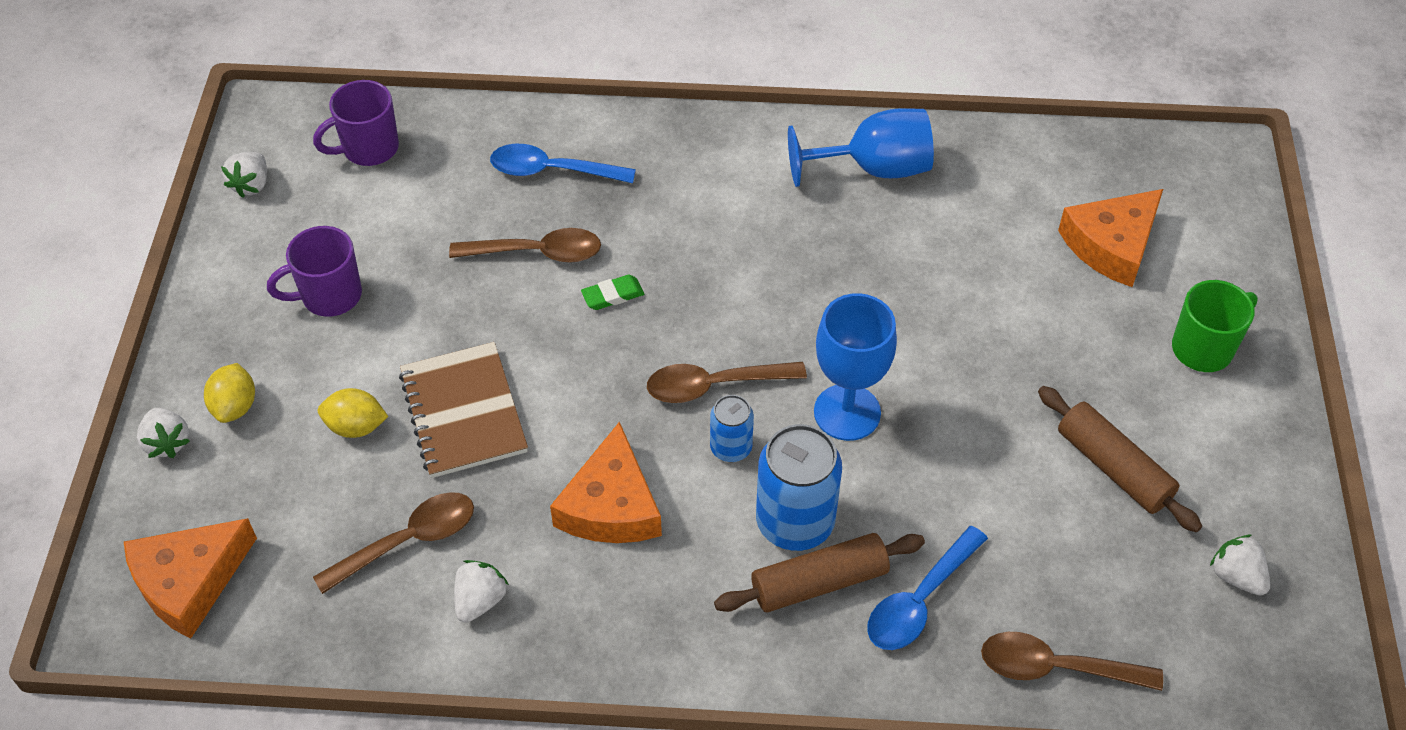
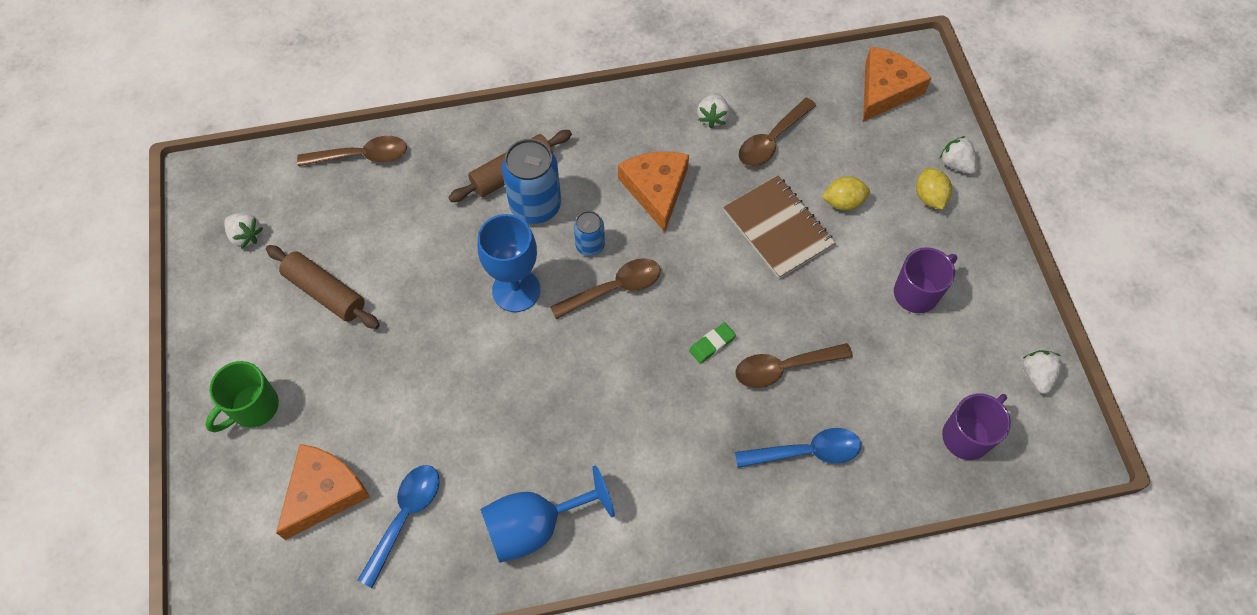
camera: 165 degrees right, 10 degrees up
(919, 600) = (448, 176): blue spoon -> blue spoon (405, 517)

